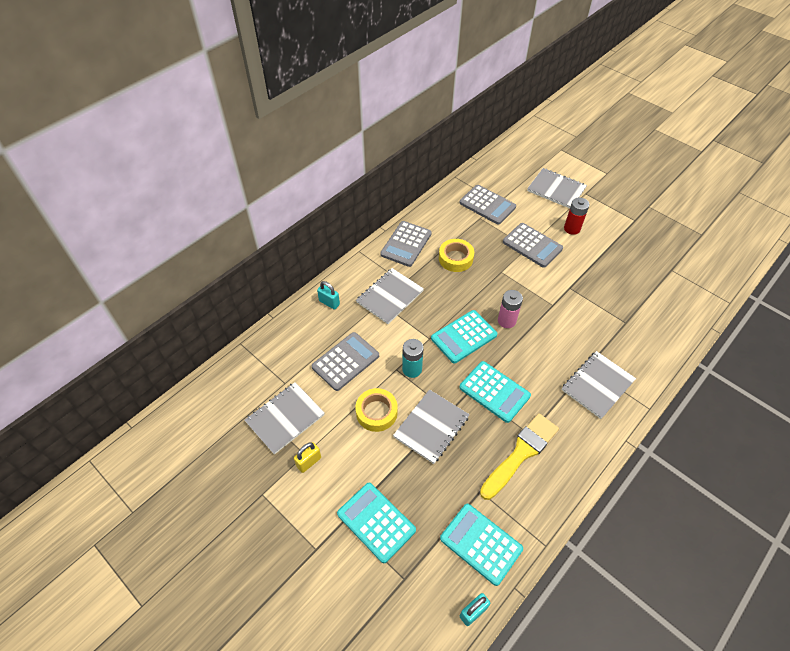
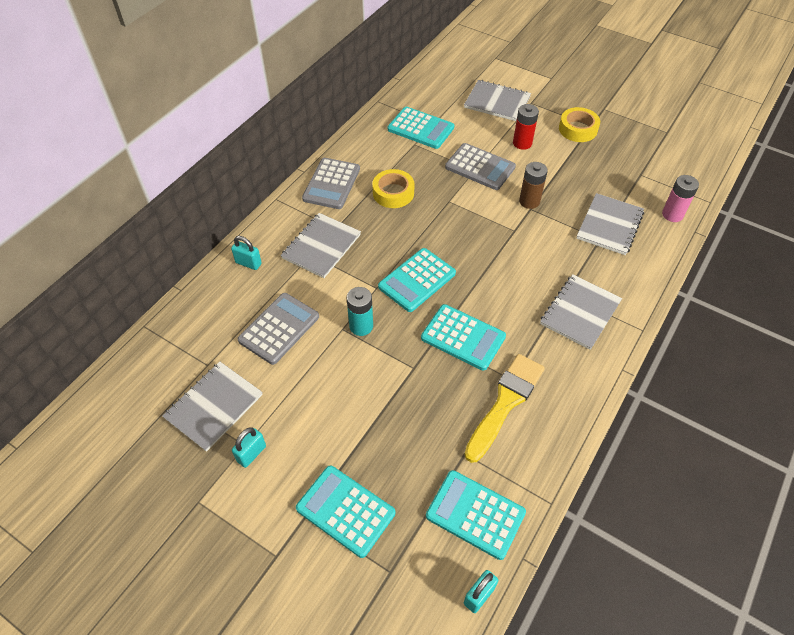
camera: 10 degrees left, 0 degrees up
(309, 462) = (251, 454): yellow padlock -> turquoise padlock
(376, 412) = (326, 382): yellow tape -> yellow tape (578, 129)
(431, 427) = (395, 389): grey notebook -> grey notebook (609, 225)
(487, 205) = (420, 128): grey calculator -> turquoise calculator
(506, 321) = (464, 255): pink battery -> pink battery (672, 214)
(569, 281) = (529, 201): none -> brown battery

